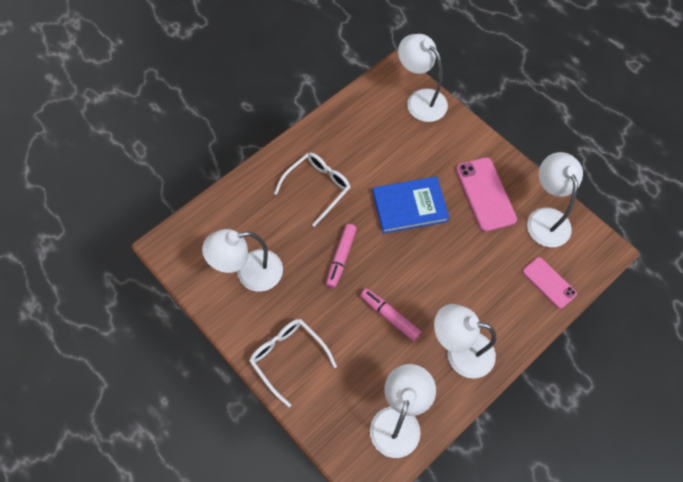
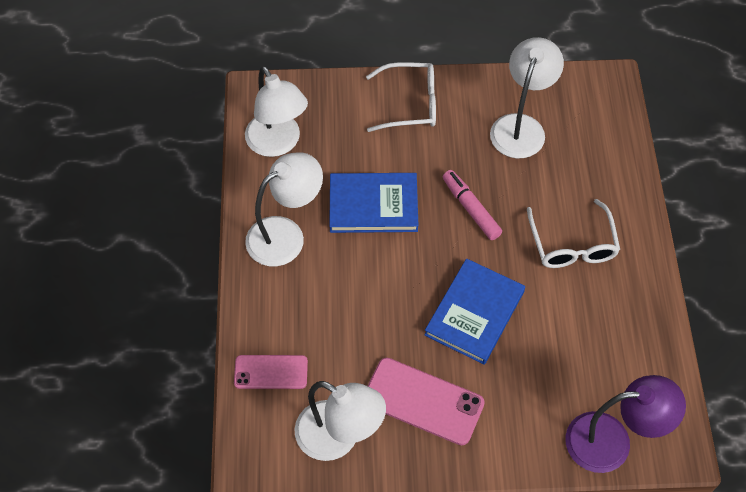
camera: 130 degrees right, 5 degrees down
(390, 316) = (373, 205): pink marker -> blue book
(420, 100) = (612, 441): white lamp -> purple lamp

